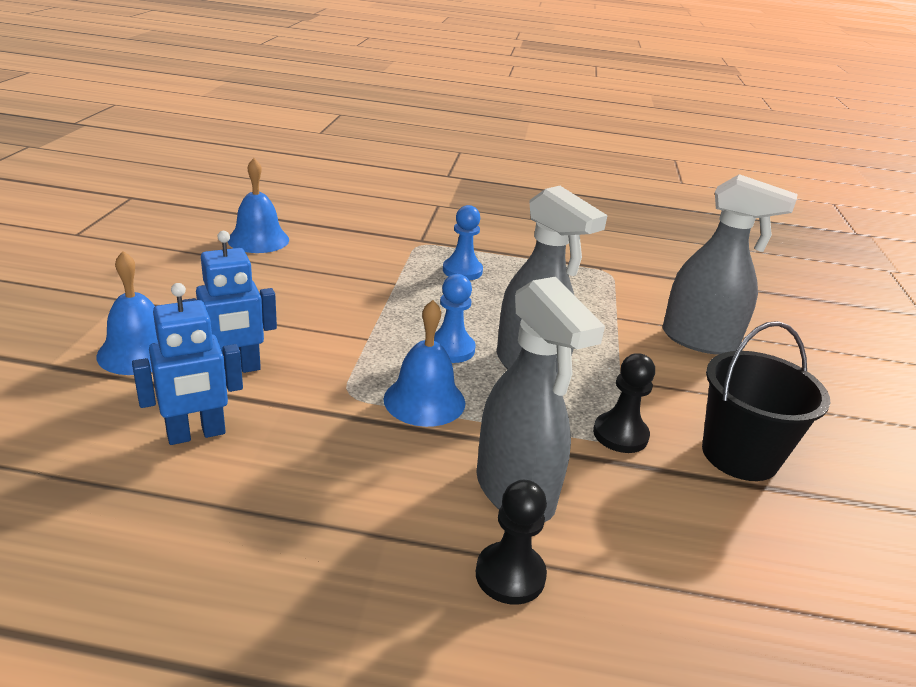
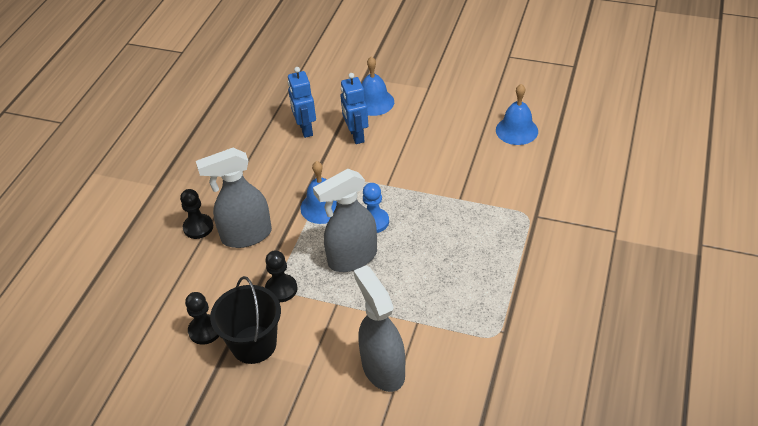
camera: 105 degrees right, 15 degrees up
(462, 271) = (483, 236): blue pawn -> none
(700, 340) = (383, 369): grey spray bottle -> grey spray bottle turned 120 degrees clockwise
(752, 519) = (205, 330): none -> black pawn

